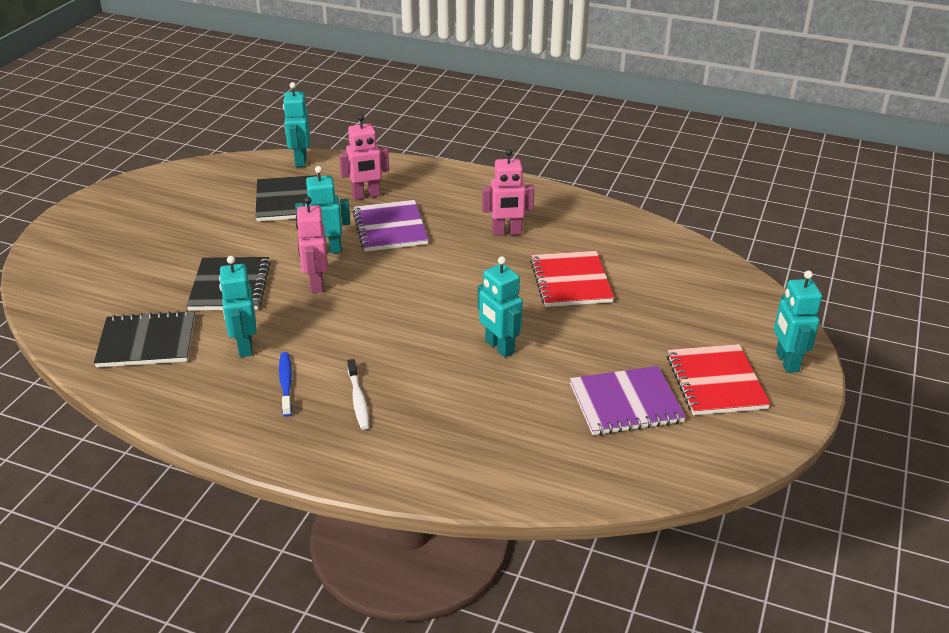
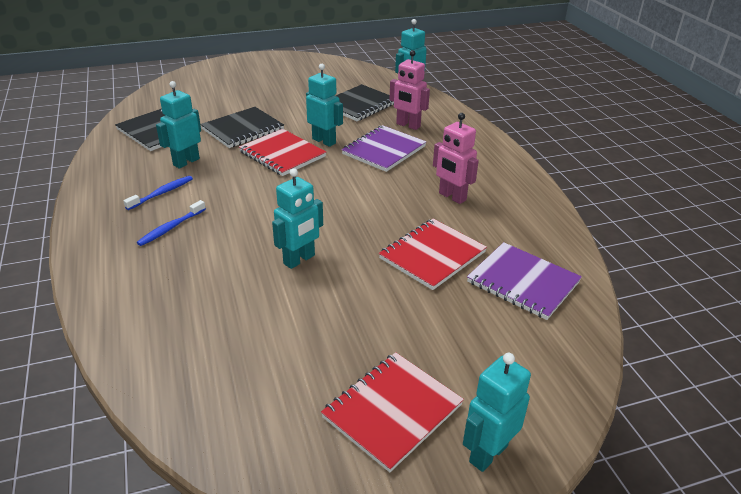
camera: 50 degrees right, 0 degrees up
(316, 284) = (282, 154): pink robot -> red notebook
(358, 400) = (171, 228): white toothbrush -> blue toothbrush
(499, 347) = (299, 260): turquoise robot -> turquoise robot turned 150 degrees counterclockwise
(625, 403) = (297, 363): purple notebook -> purple notebook (523, 282)

